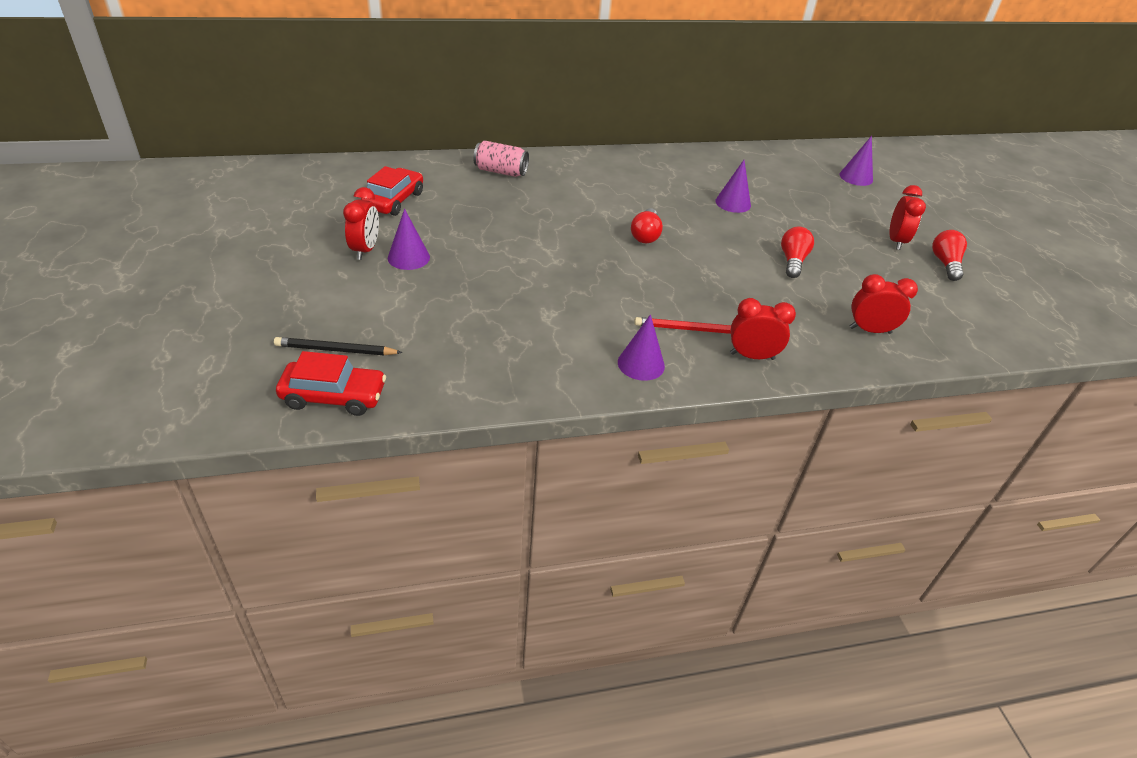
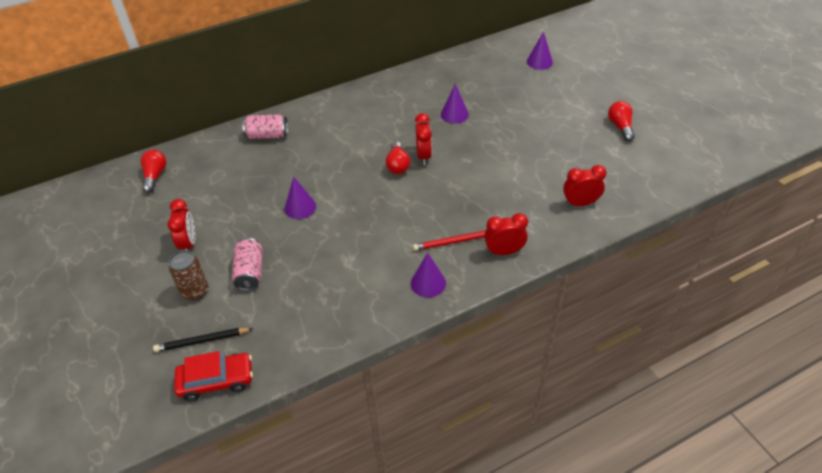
camera: 10 degrees left, 5 degrees up
(351, 298) = (195, 291): none -> brown can
(394, 200) = (193, 189): red car -> none
(408, 257) = (225, 240): purple cone -> purple cone (300, 207)
(424, 296) = (250, 272): none -> pink can
(792, 261) = (512, 157): red light bulb -> red light bulb (155, 176)
(896, 241) = (581, 116): red clock -> red clock (423, 156)

